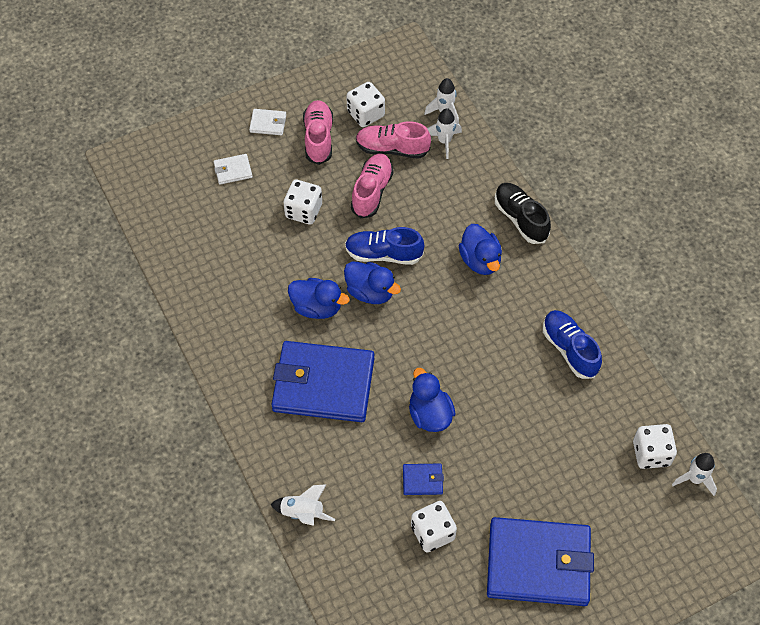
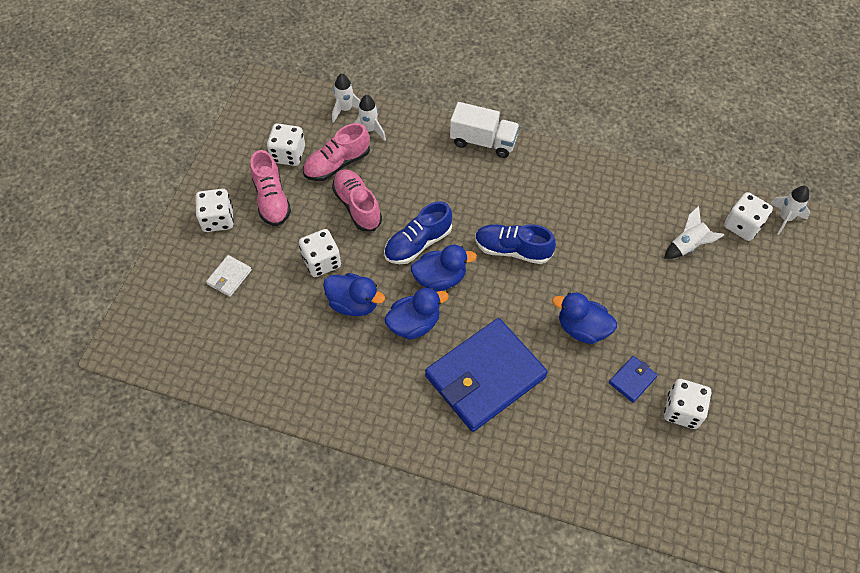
camera: 45 degrees left, 0 degrees up
(268, 123) = (218, 219): white wallet -> white dice
(303, 513) = (582, 487): white rocket -> white rocket (688, 246)
(318, 138) = (272, 199): pink shoe -> pink shoe turned 150 degrees counterclockwise
(480, 260) = (490, 192): blue duck -> blue duck (354, 303)
(520, 219) = (483, 141): black shoe -> white truck
(538, 564) = (768, 364): blue wallet -> none
(569, 349) = (616, 202): blue shoe -> blue shoe (512, 250)

